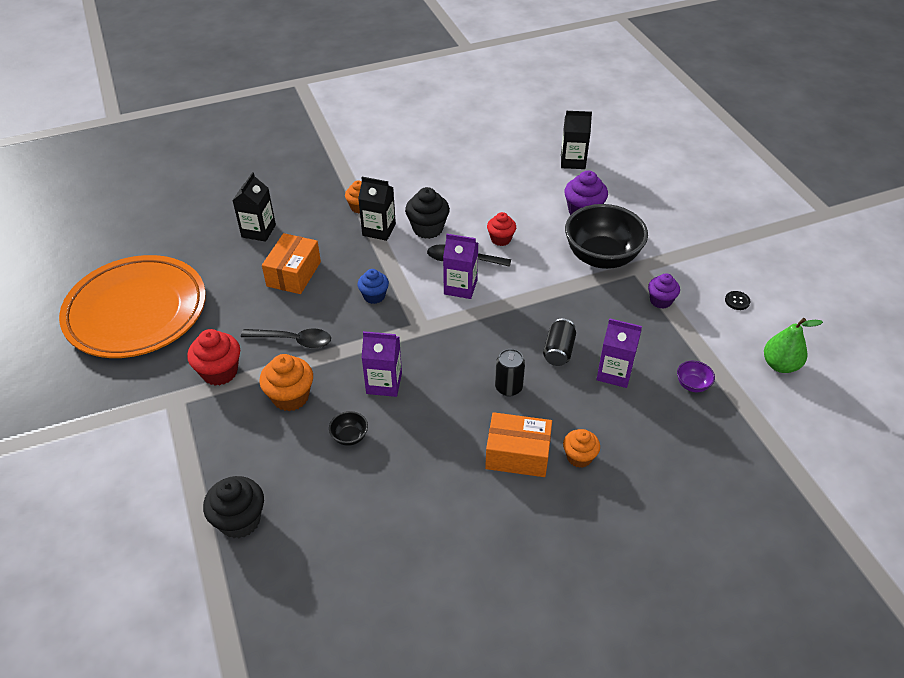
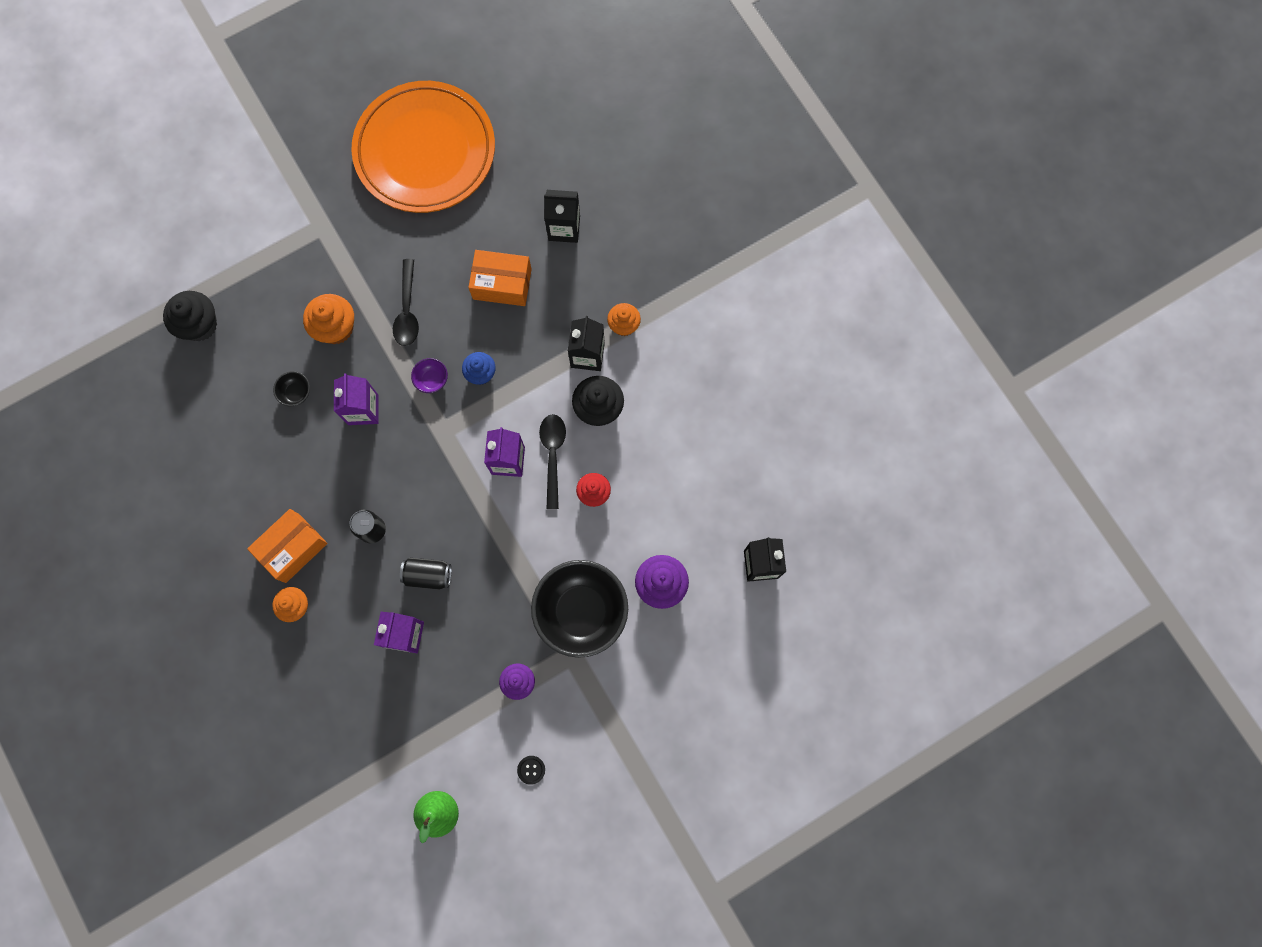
camera: 80 degrees right, 30 degrees up
(220, 372) = (358, 255): red cupcake -> none
(517, 454) = (293, 548): orange box -> orange box turned 45 degrees clockwise
(692, 385) = (399, 716): purple bowl -> purple bowl (432, 380)

